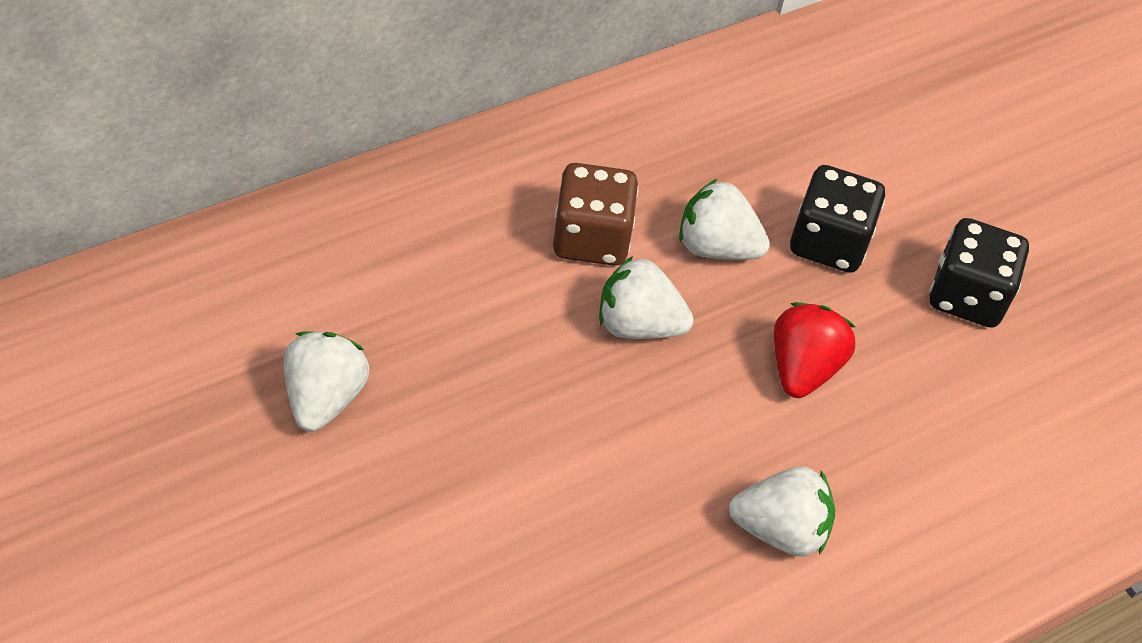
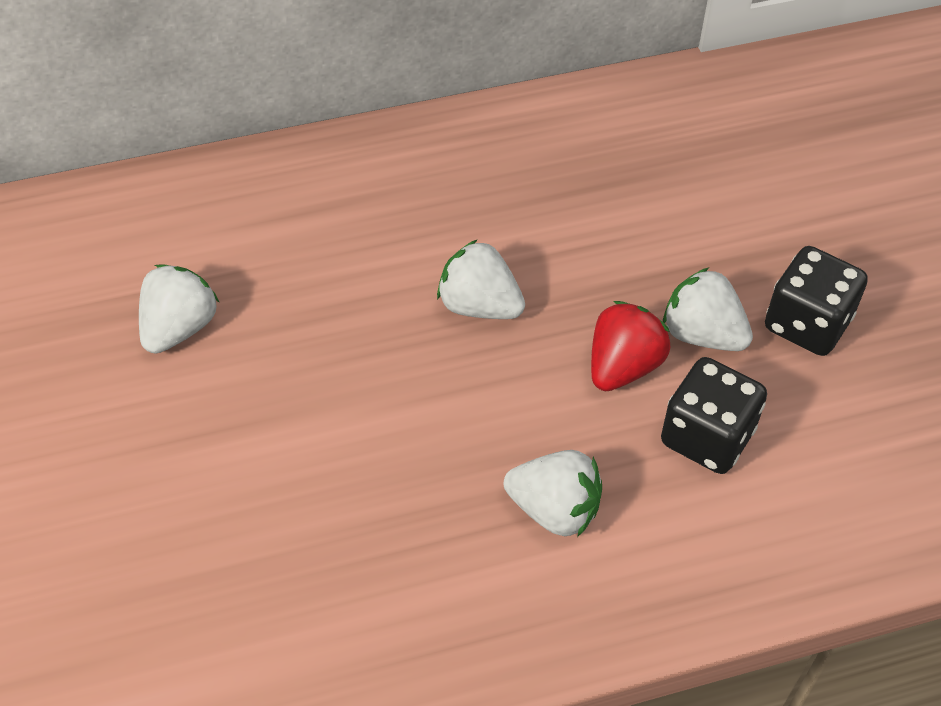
camera: 20 degrees right, 0 degrees up
(591, 238) = (461, 225): brown dice -> none
(716, 246) = (575, 247): white strawberry -> white strawberry (702, 334)
(828, 242) = (684, 257): black dice -> black dice (707, 437)

